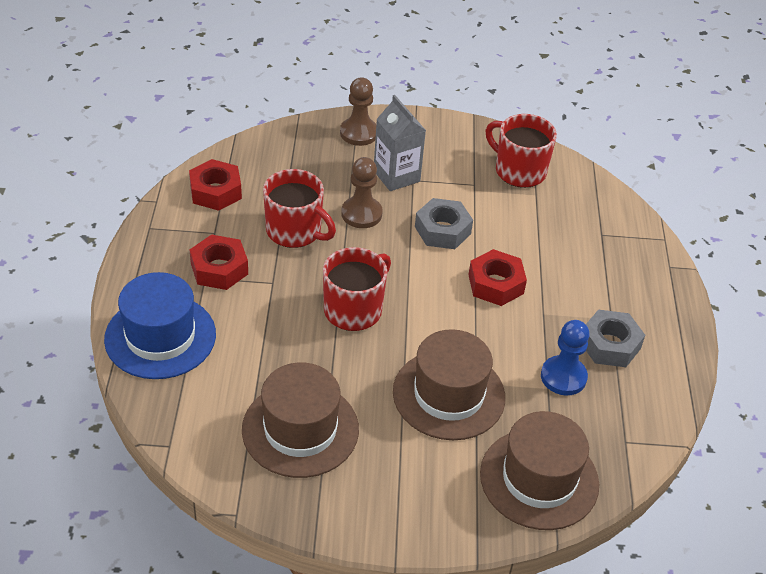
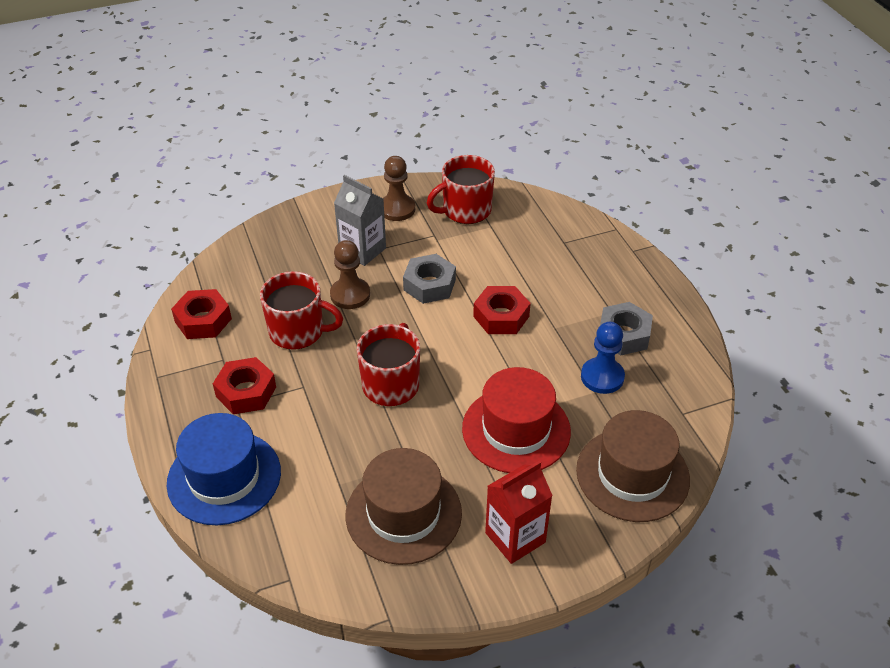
camera: 20 degrees left, 0 degrees up
(359, 133) = (307, 223): brown pawn -> brown pawn (397, 209)
(391, 491) = (515, 537): none -> red carton
(449, 394) = (516, 430): brown hat -> red hat
(519, 171) = (465, 210): red mug -> red mug turned 45 degrees counterclockwise

